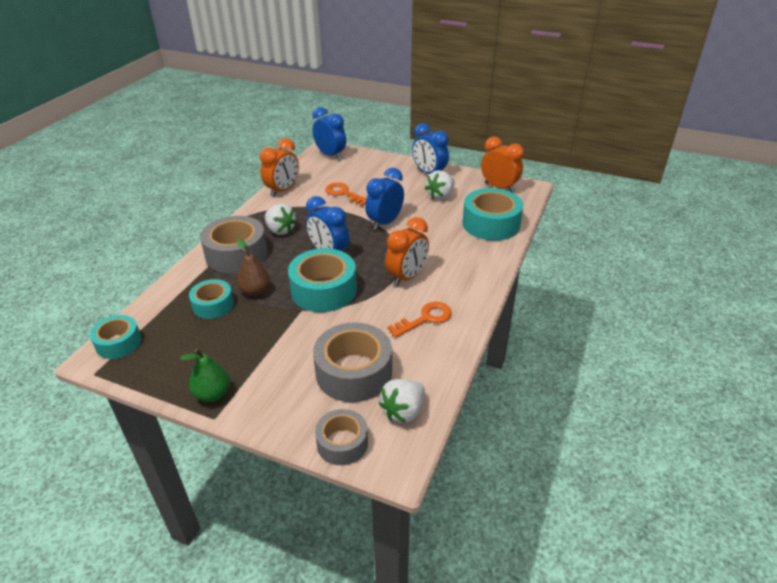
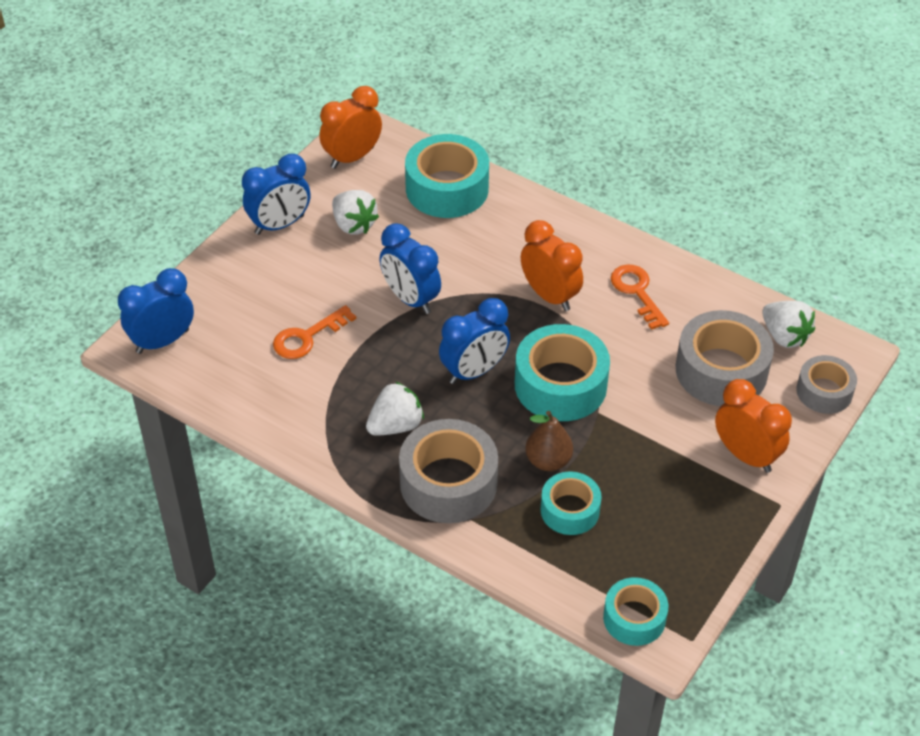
camera: 80 degrees left, 10 degrees up
(213, 394) = (742, 506): green pear -> none
(282, 190) = (268, 417): orange clock -> orange clock (745, 455)

